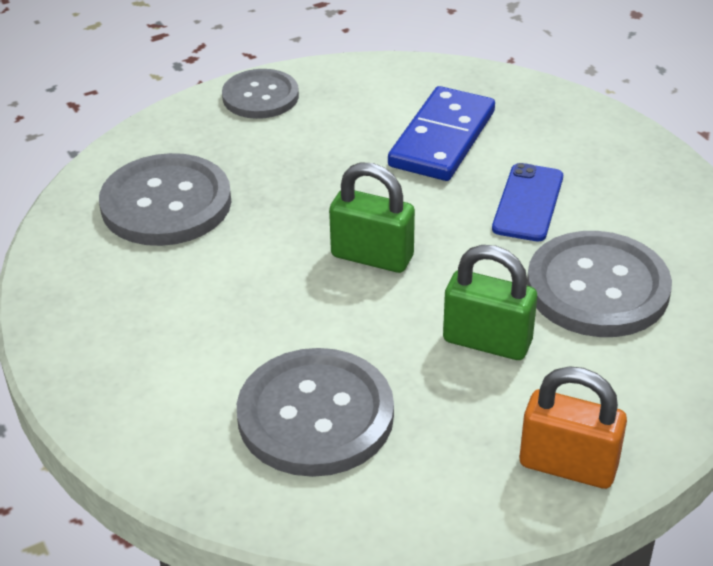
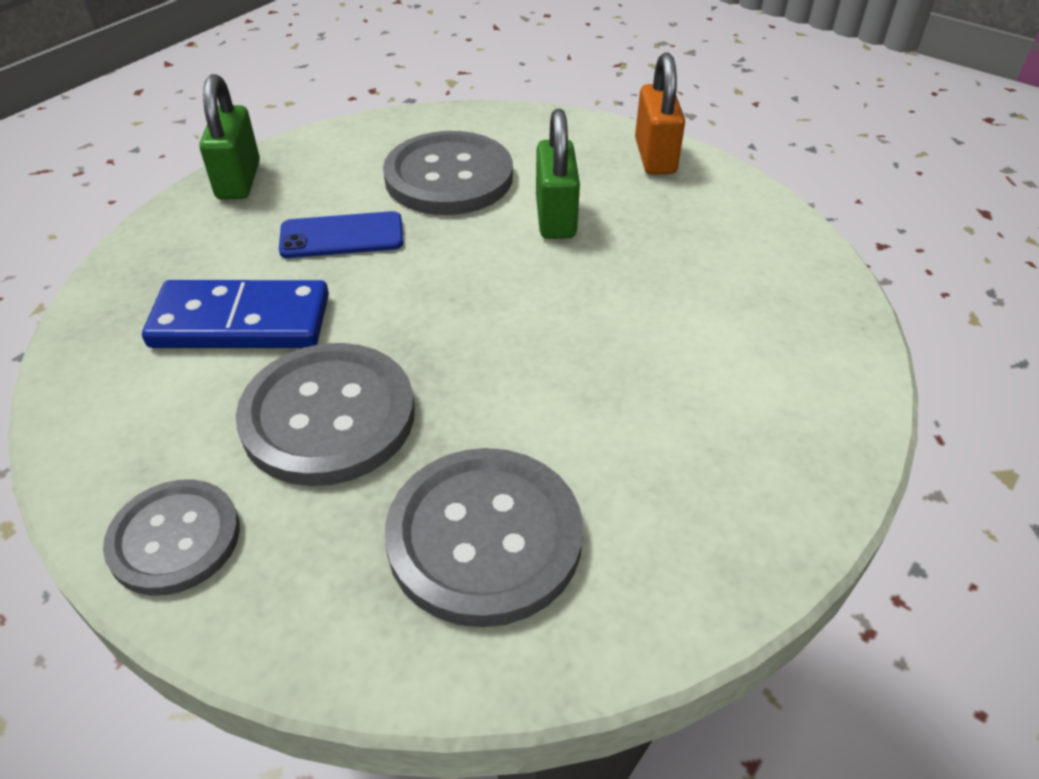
camera: 115 degrees left, 5 degrees up
(315, 415) = (717, 285): grey button -> grey button (328, 416)
(372, 256) = (483, 314): green padlock -> green padlock (238, 180)

